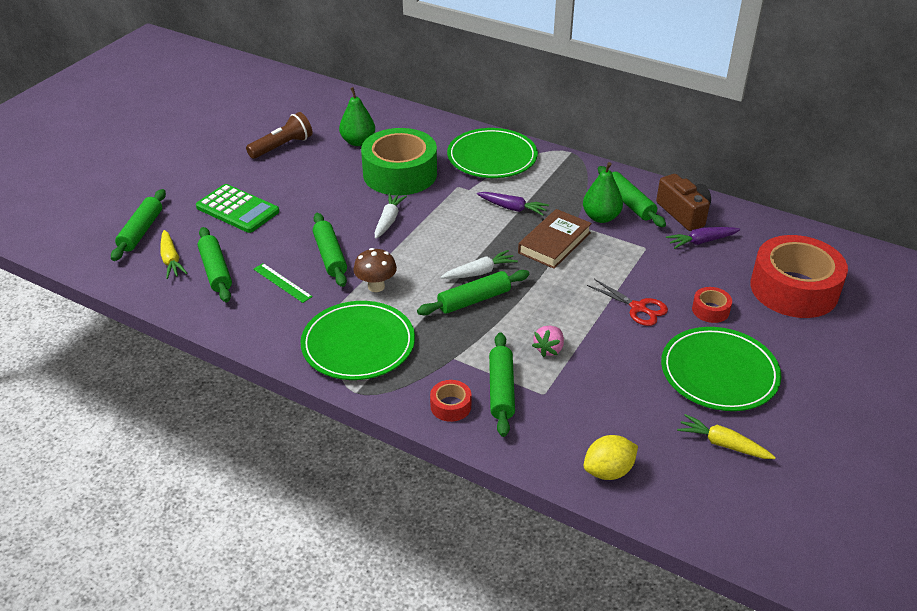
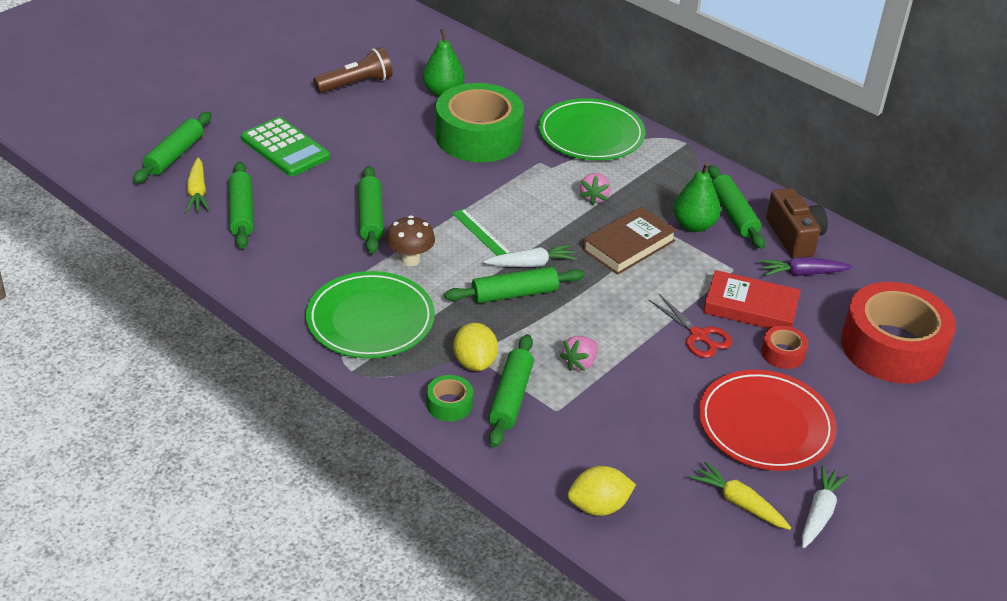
camera: 10 degrees right, 0 degrees up
(282, 283) = (309, 238): green ruler -> green ruler (481, 233)
(388, 220) = (448, 188): white carrot -> white carrot (819, 513)
(450, 406) = (449, 404): red tape -> green tape
(460, 365) = (475, 362): none -> yellow lemon
(512, 208) = (594, 198): purple carrot -> pink strawberry
(670, 276) = (750, 307): none -> red book
(719, 373) = (765, 425): green plate -> red plate

